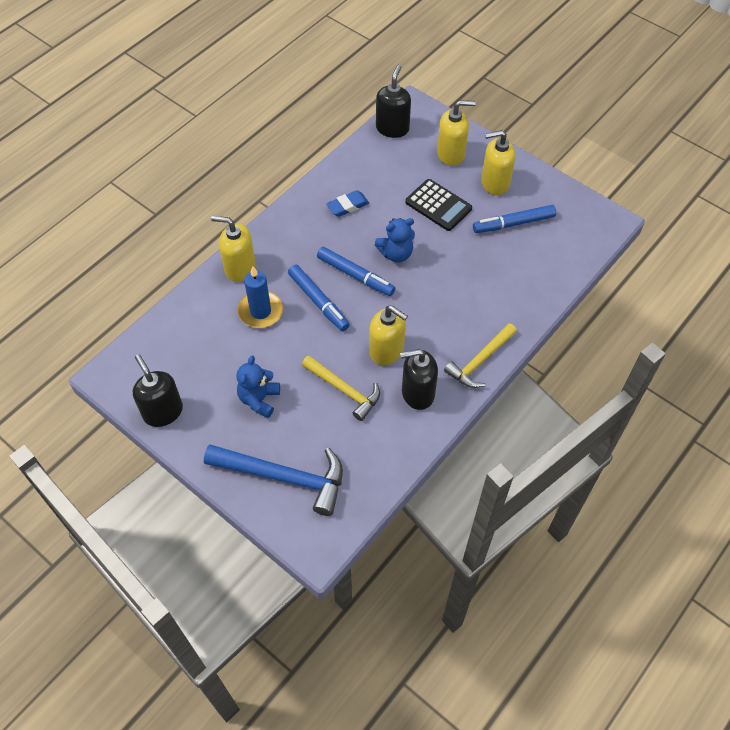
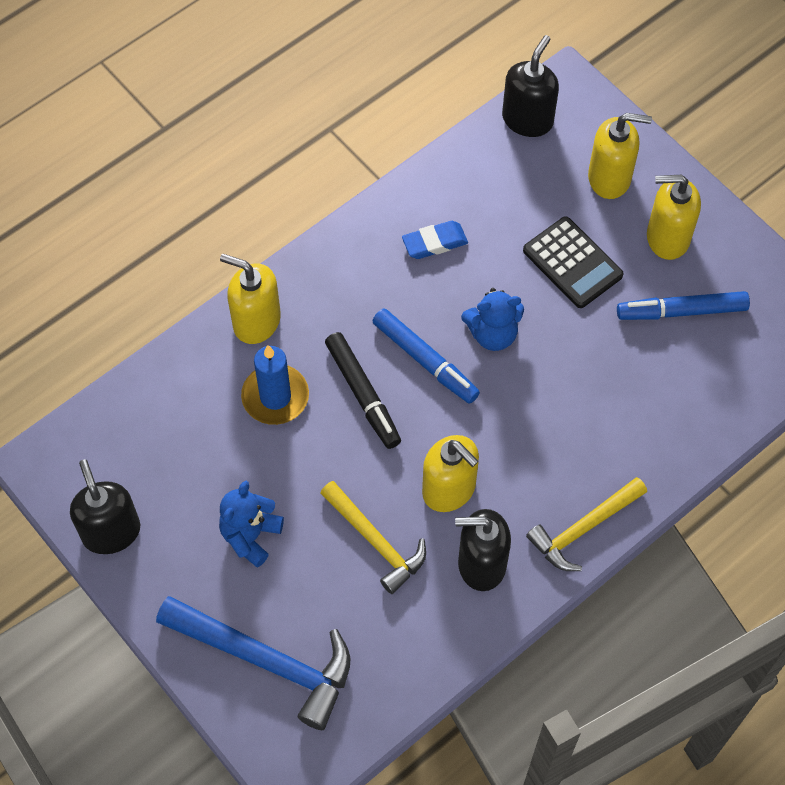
camera: 10 degrees right, 5 degrees up
(318, 301) = (363, 394): blue marker -> black marker

